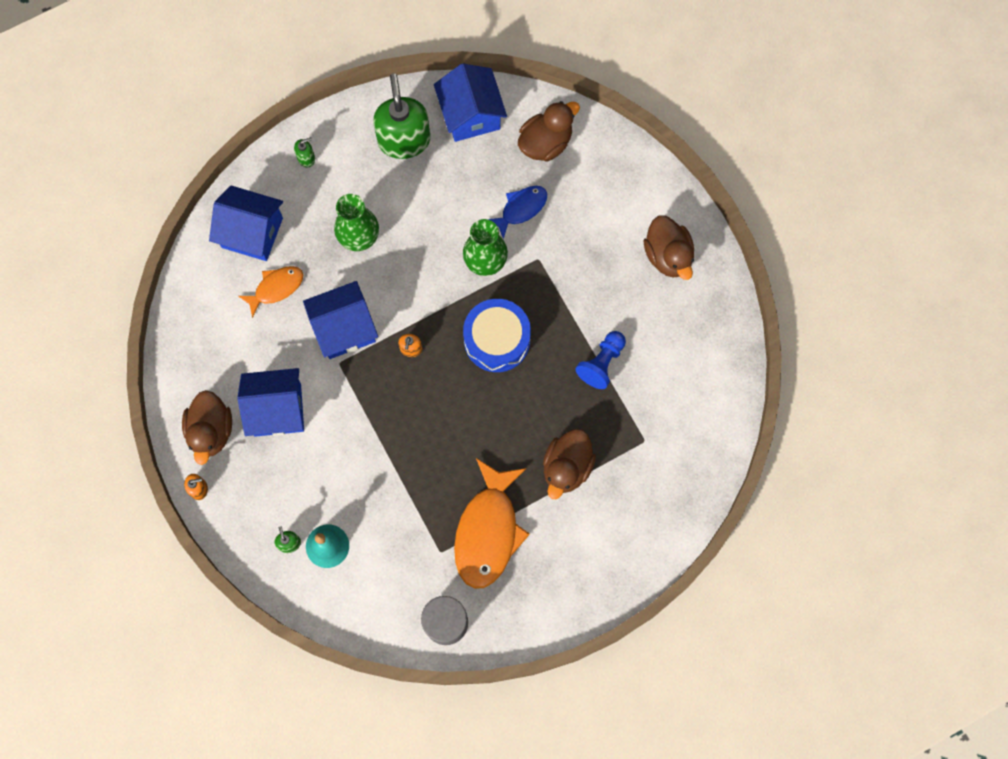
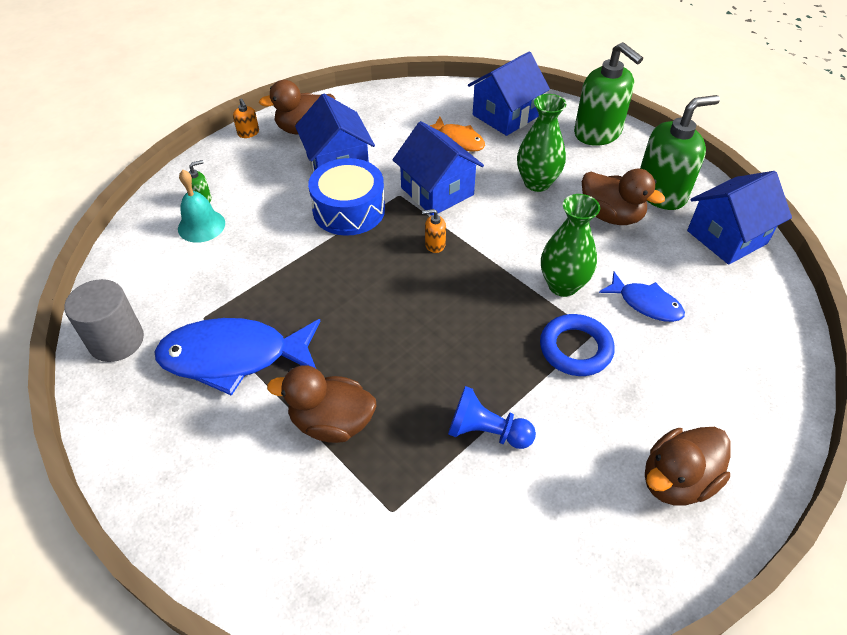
camera: 75 degrees right, 25 degrees down
(252, 232) = (505, 116): blue house -> blue house turned 45 degrees clockwise
(306, 158) = (598, 133): green soap dispenser -> green soap dispenser, size x2.42
(488, 531) = (233, 357): orange fish -> blue fish
(497, 340) = (474, 315): blue drum -> blue drum (349, 210)
(545, 143) = (741, 309): brown duck -> brown duck (611, 216)
(549, 277) = (575, 349): none -> blue ring

